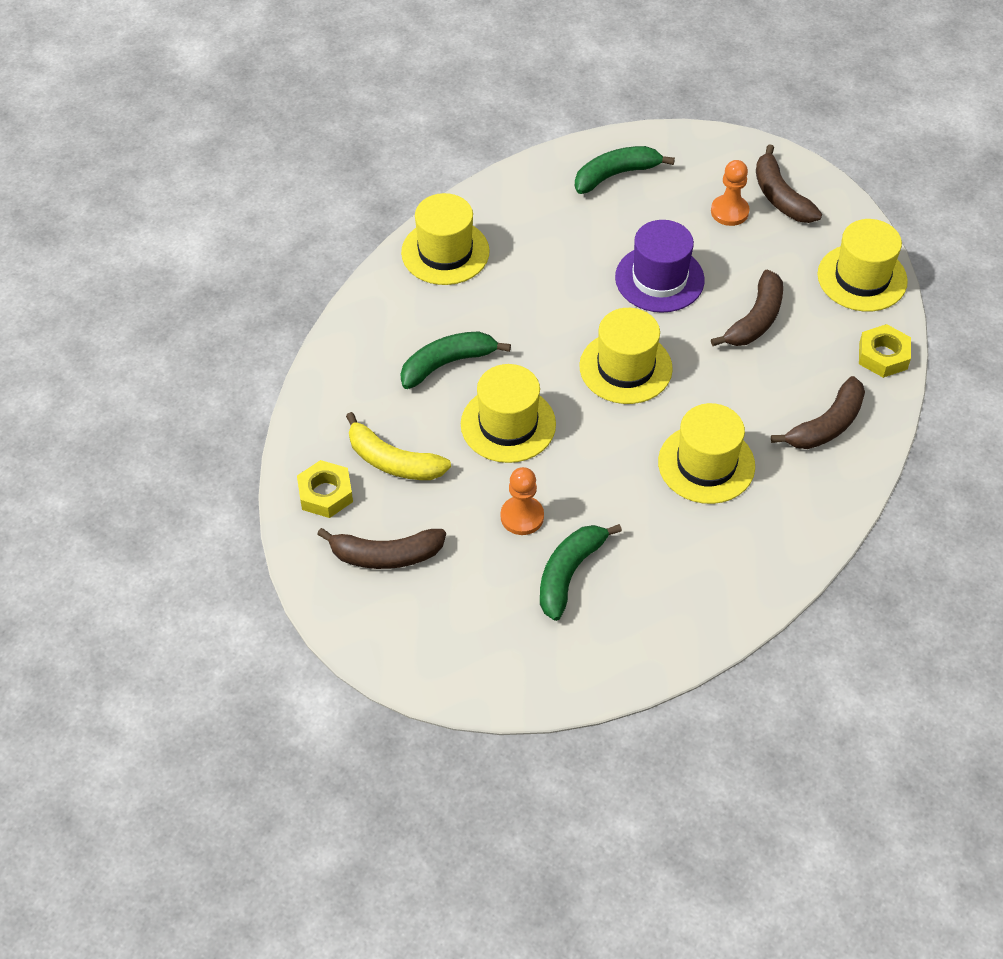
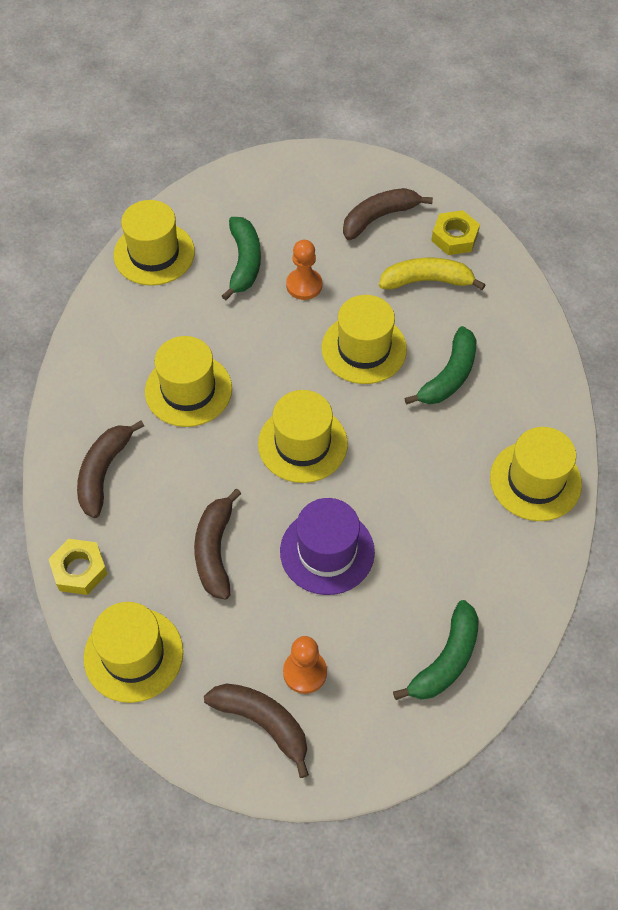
camera: 150 degrees right, 5 degrees up
(664, 633) = (154, 253): none -> yellow hat

